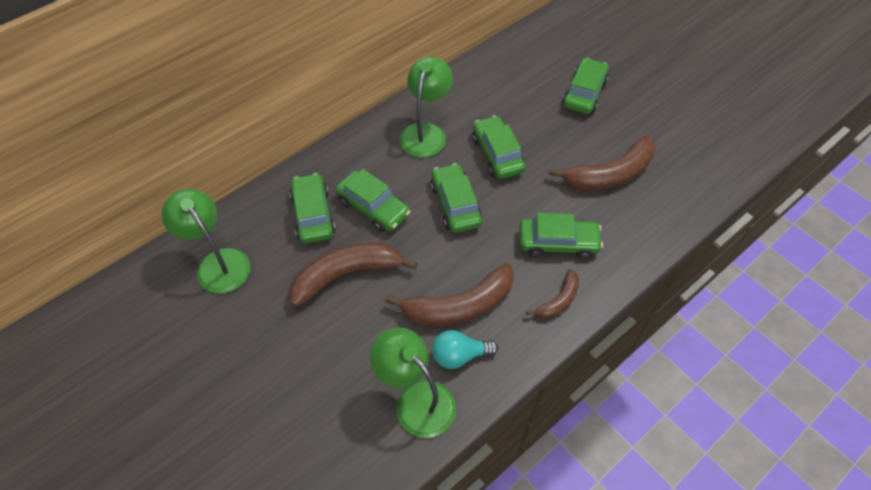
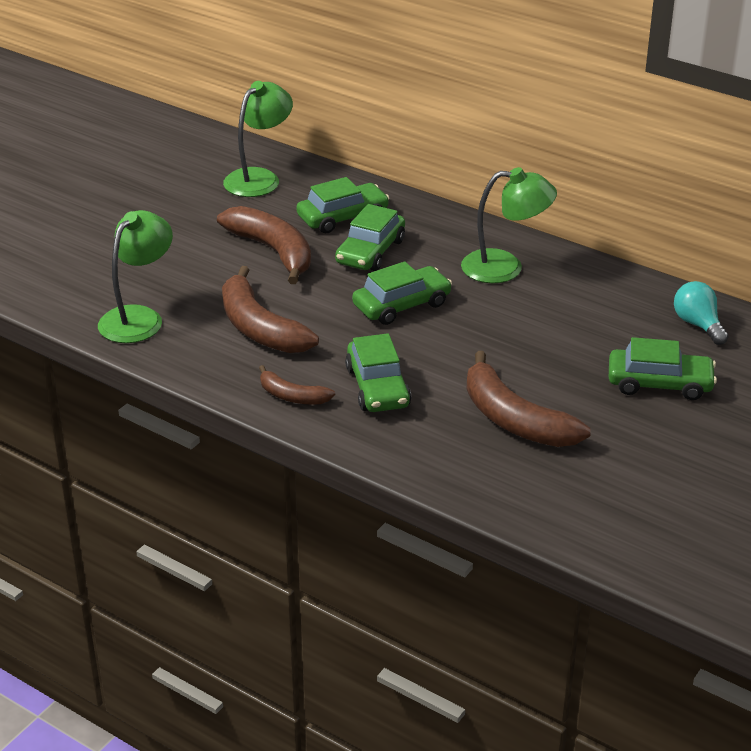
camera: 75 degrees right, 20 degrees down
(459, 355) = (197, 337): turquoise light bulb -> turquoise light bulb (698, 325)
(497, 154) = (499, 324): green car -> none

